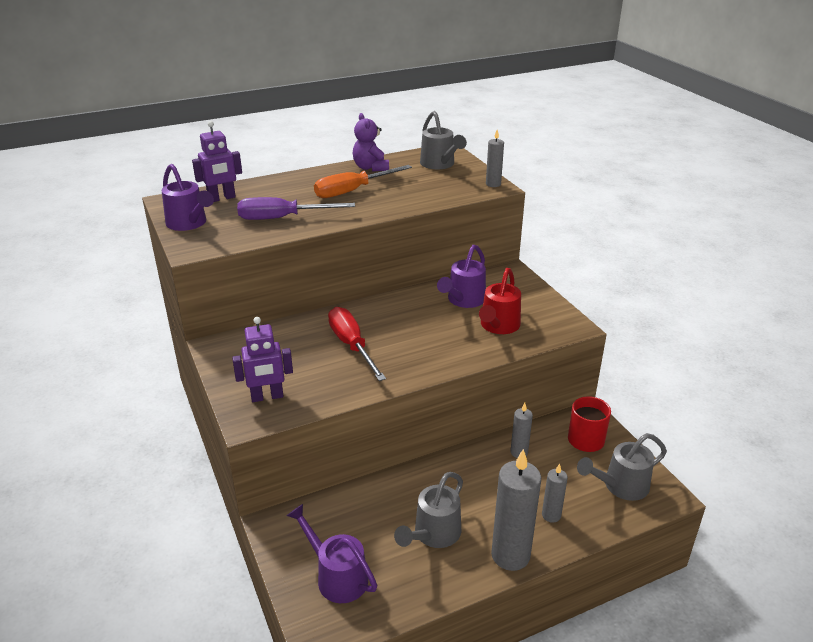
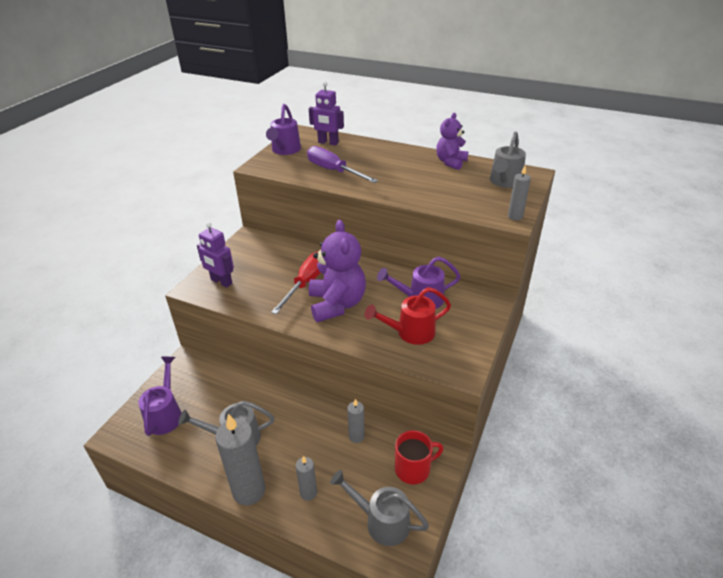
camera: 50 degrees right, 5 degrees up
(352, 191) = (407, 173): orange screwdriver -> none
(409, 344) = (337, 304): none -> purple teddy bear

